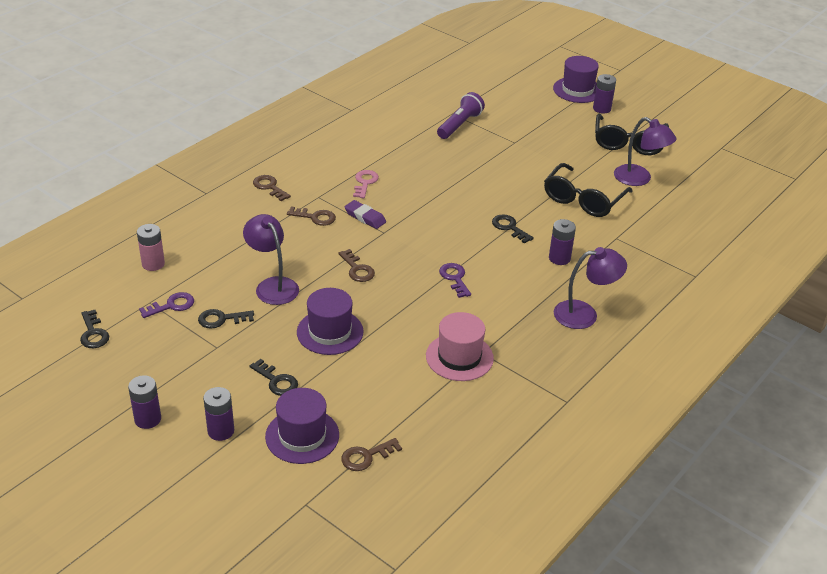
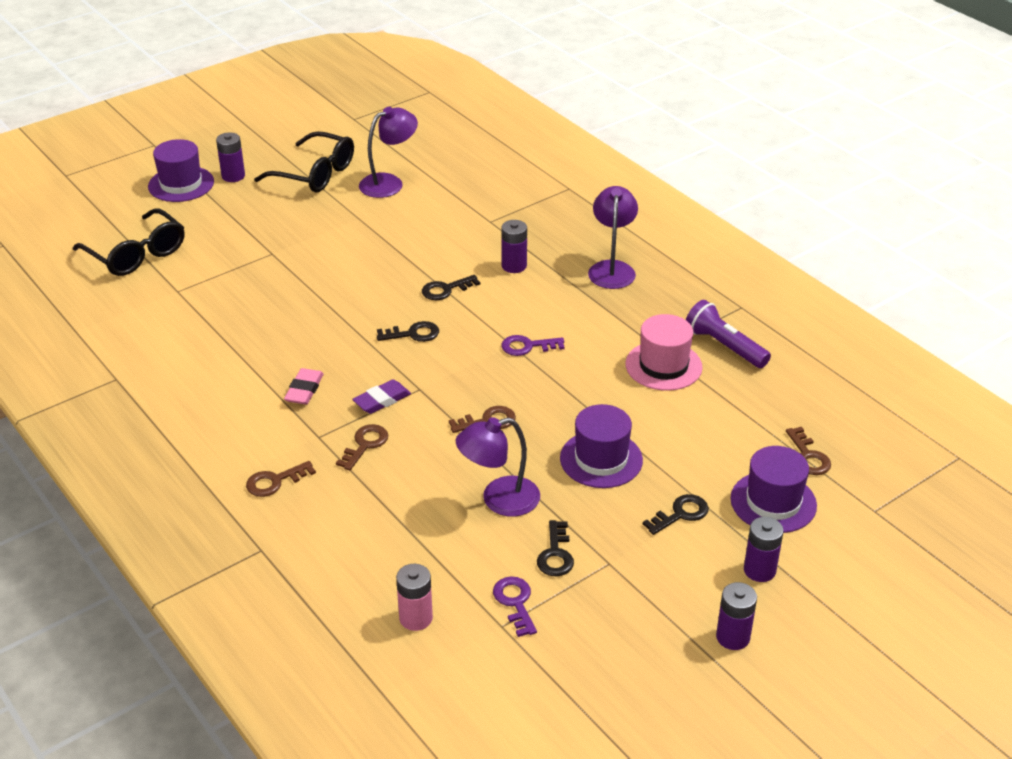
camera: 75 degrees left, 0 degrees up
(93, 333) = (556, 690): black key -> black key (413, 334)
(365, 183) = (304, 390): pink key -> pink eraser
(459, 125) = (209, 289): purple flashlight -> purple flashlight (724, 346)
(583, 199) = (412, 227): black glasses -> black glasses (136, 254)

